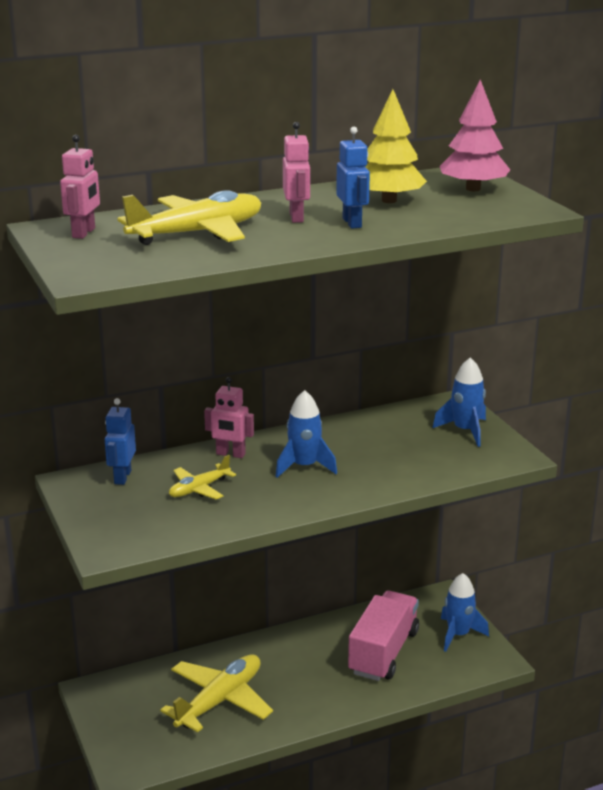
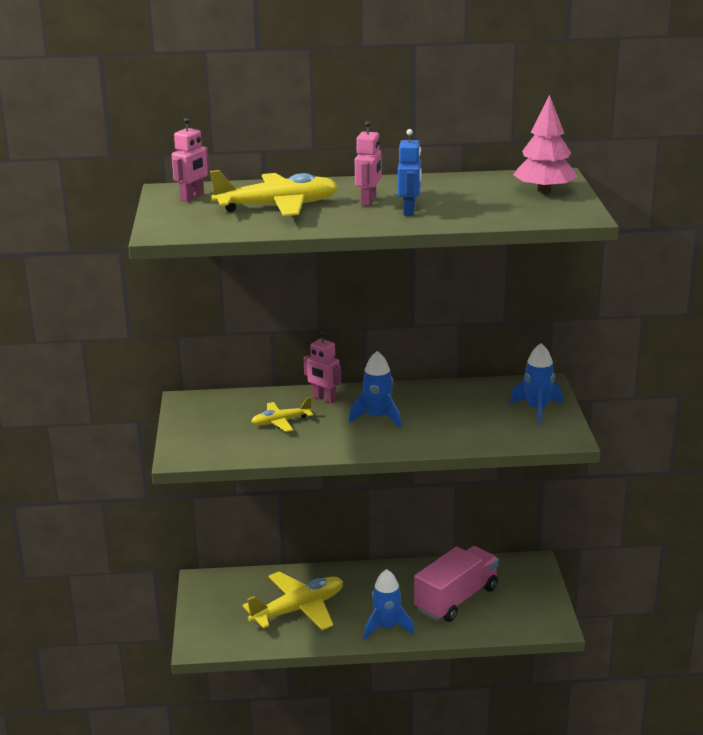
camera: 20 degrees right, 0 degrees up
(122, 477) = (227, 403): blue robot -> none
(389, 200) = (460, 194): yellow tree -> none
(458, 635) = (531, 598): blue rocket -> blue rocket (387, 627)

